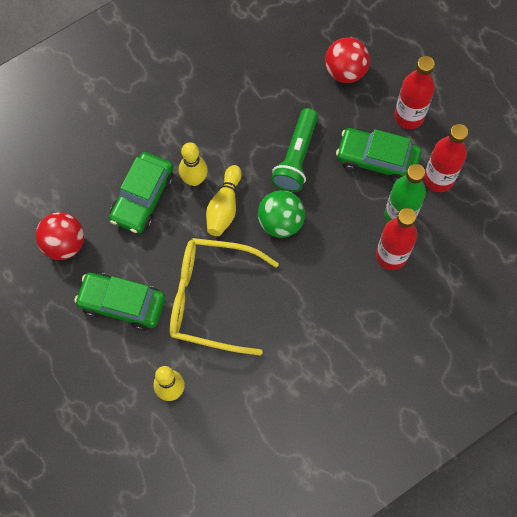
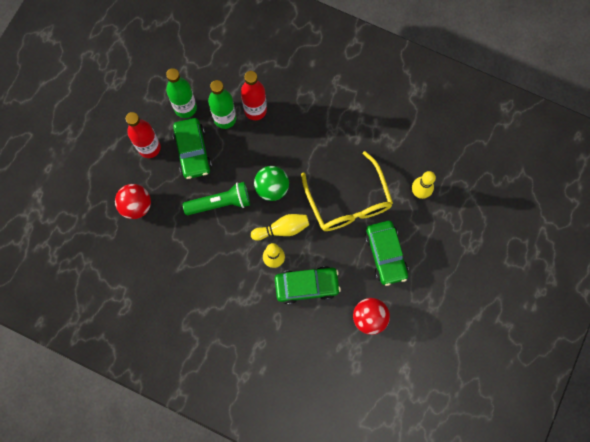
camera: 120 degrees left, 5 degrees up
(438, 179) = (185, 108): red bottle -> green bottle

